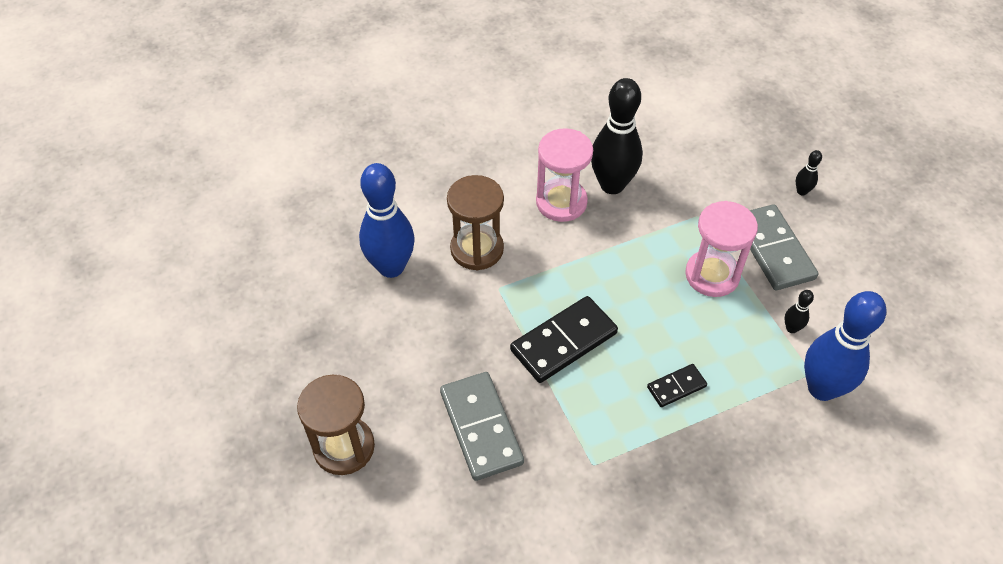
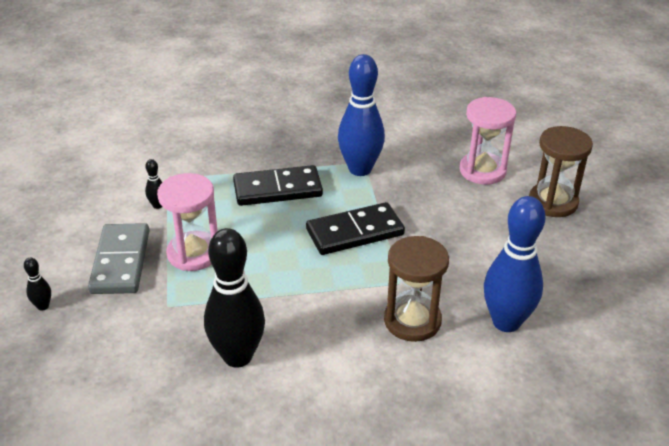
camera: 165 degrees left, 15 degrees down
(481, 427) = (441, 194): grey domino -> none
(561, 202) = (304, 349): pink hourglass -> pink hourglass (482, 171)
(676, 387) = (277, 189): black domino -> black domino, size x1.90
(822, 388) = (168, 169): blue bowling pin -> blue bowling pin (360, 169)

